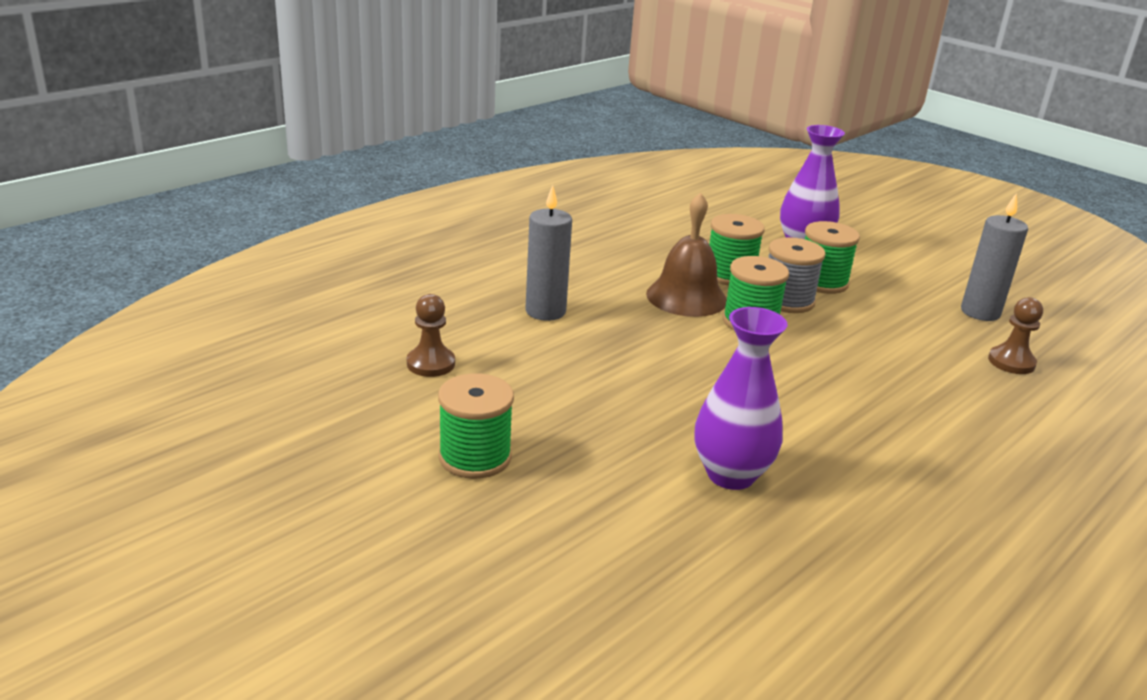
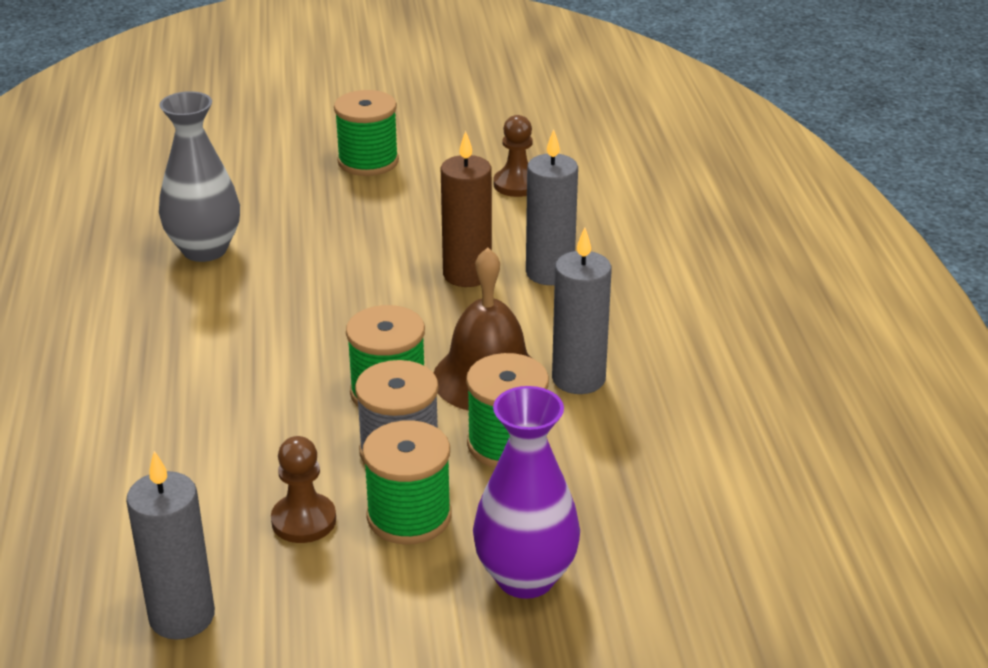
camera: 130 degrees right, 5 degrees up
(590, 340) = (467, 274): none -> brown candle
(644, 271) = (578, 379): none -> grey candle
(731, 475) = (205, 250): purple vase -> grey vase
(1011, 362) = (81, 542): brown pawn -> brown pawn (304, 520)

